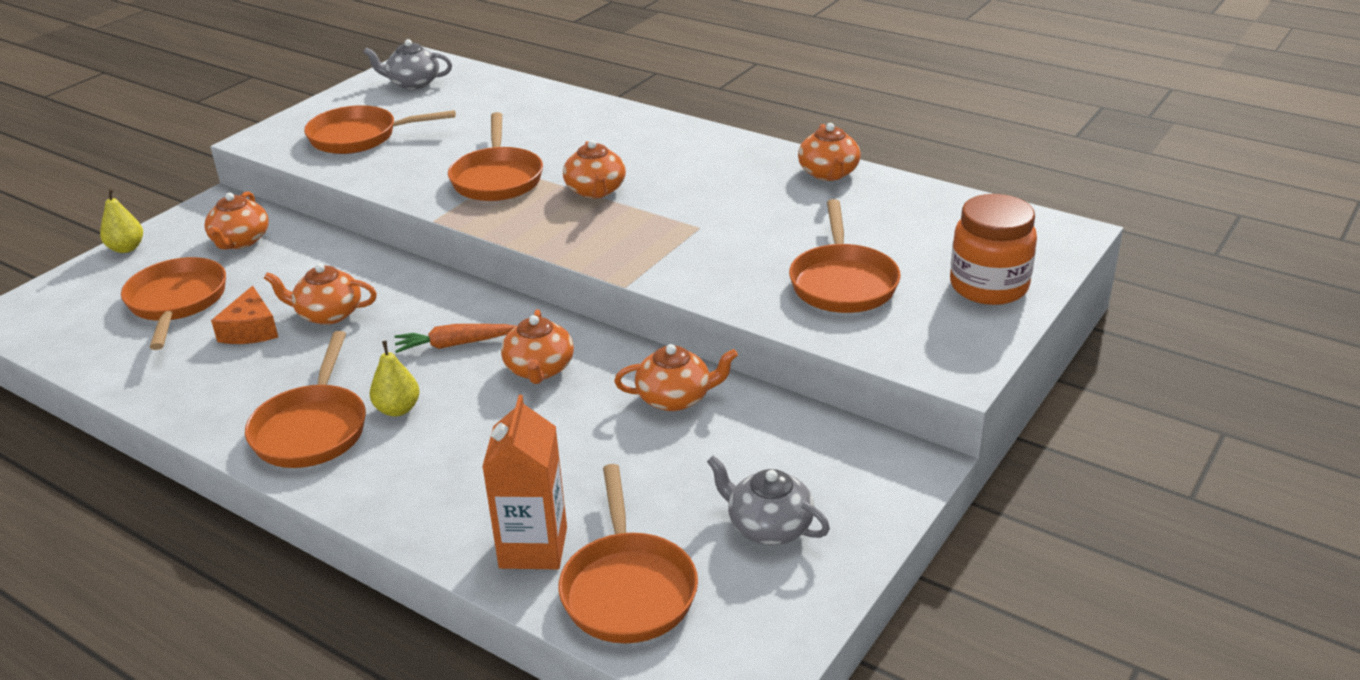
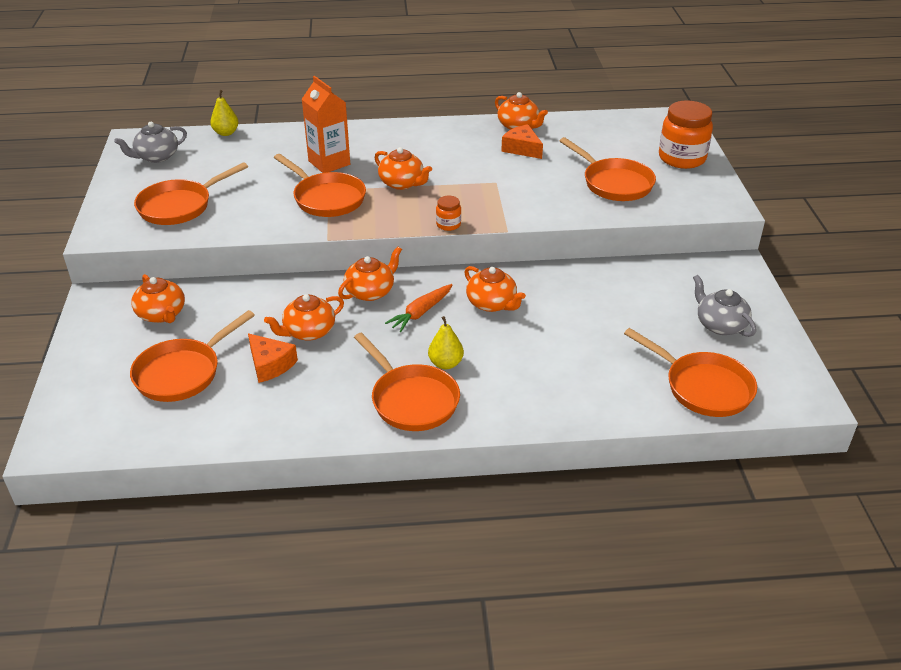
camera: 40 degrees left, 5 degrees up
(126, 248) = (73, 357): yellow pear -> yellow pear (226, 133)
(177, 302) = (182, 373): orange pan -> orange pan turned 90 degrees counterclockwise
(533, 547) = (631, 394): orange carton -> orange carton (329, 163)
(573, 253) = (448, 224): none -> orange jar
(675, 398) = (586, 285): orange teapot -> orange teapot (370, 292)
(768, 526) = (720, 325): grey teapot -> grey teapot turned 60 degrees clockwise
(791, 201) = (522, 149): none -> orange cheese

